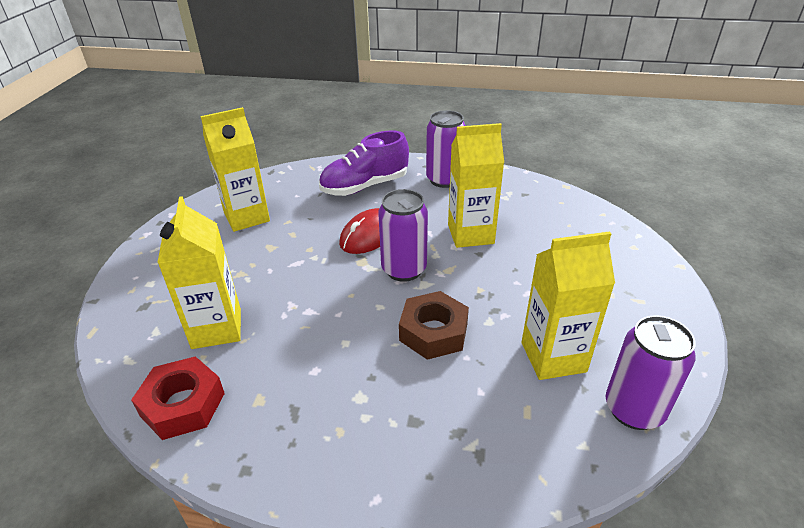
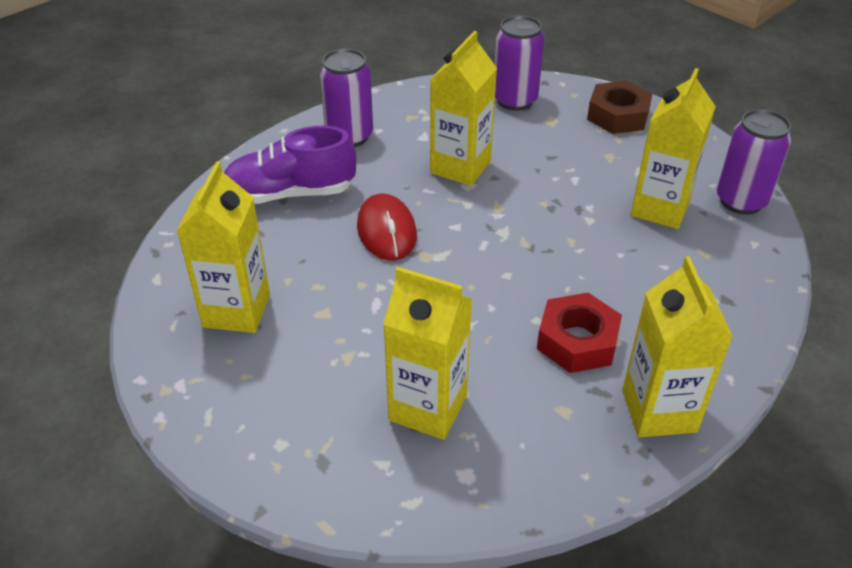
camera: 55 degrees left, 5 degrees up
(183, 404) = (524, 472): red nut -> red nut (577, 341)
(297, 461) = (659, 410): none -> yellow carton
(365, 186) = (290, 193): purple shoe -> purple shoe turned 75 degrees clockwise
(404, 269) = (468, 234): purple can -> purple can (515, 100)
(433, 332) = (573, 257): brown nut -> brown nut (618, 115)

